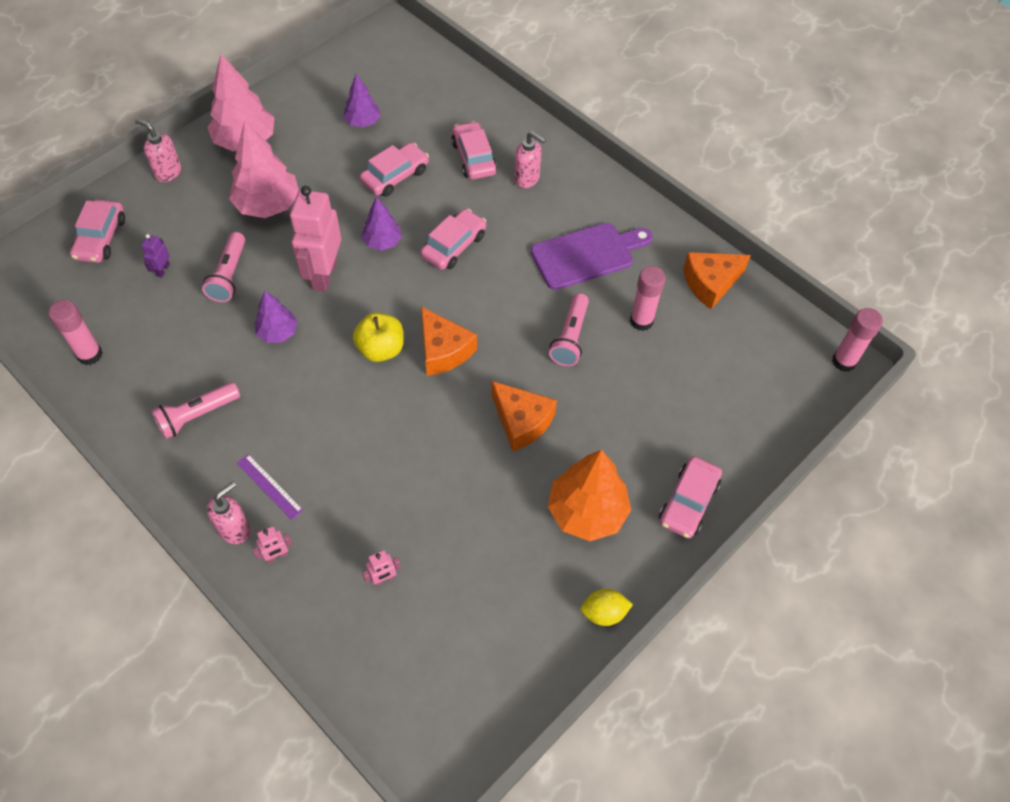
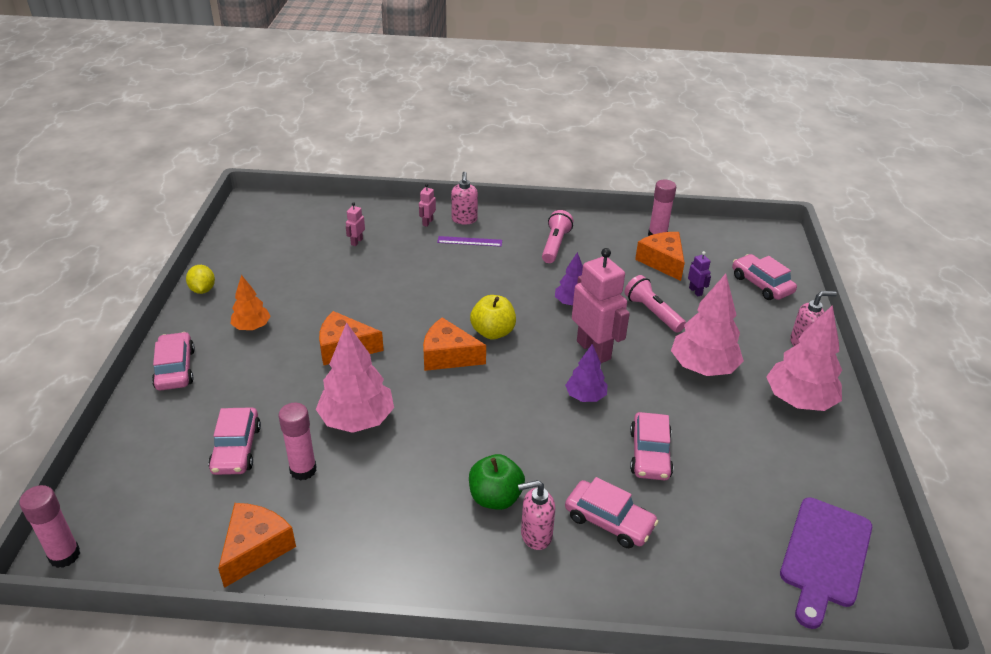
camera: 140 degrees right, 20 degrees down
(136, 320) = (662, 262): none -> orange cheese
(363, 122) = (748, 484): purple tree -> none
(454, 246) = (527, 429): pink car -> pink car (236, 449)
(527, 215) = (495, 498): none -> green apple
(570, 337) = (357, 420): pink flashlight -> pink tree
(587, 255) = (403, 497): purple cutting board -> purple cutting board (824, 556)
(587, 512) = (252, 327): orange tree -> orange tree, size x0.58
(604, 613) = (203, 290): yellow lemon -> yellow lemon turned 60 degrees counterclockwise

